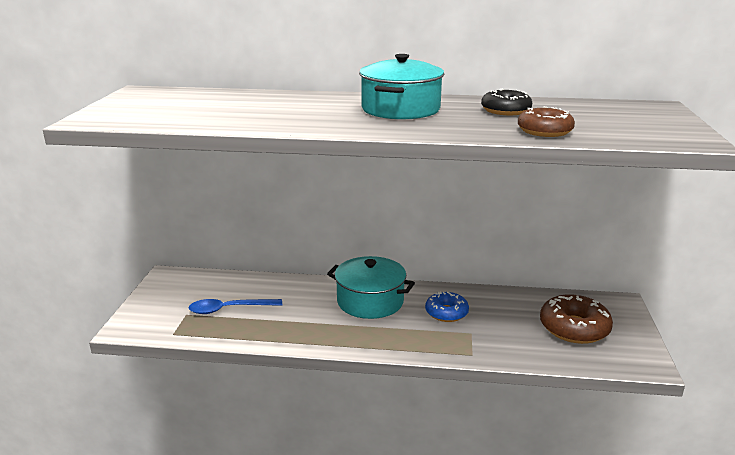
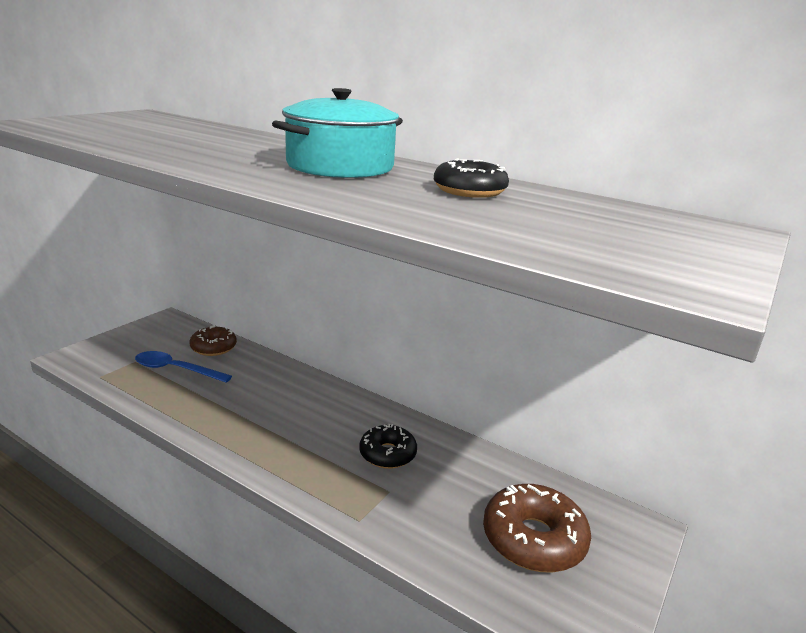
camera: 25 degrees right, 0 degrees up
(370, 301) = (318, 409): turquoise pot -> none
(446, 313) = (387, 454): blue donut -> black donut
(544, 131) = (462, 221): brown donut -> brown donut (213, 347)

